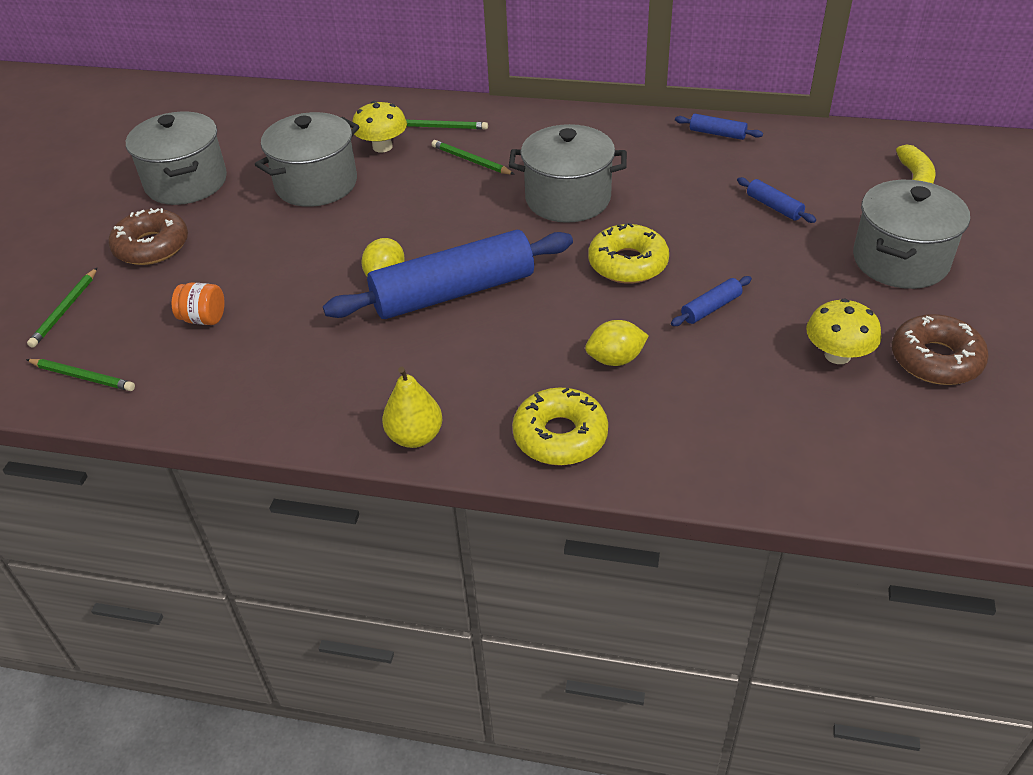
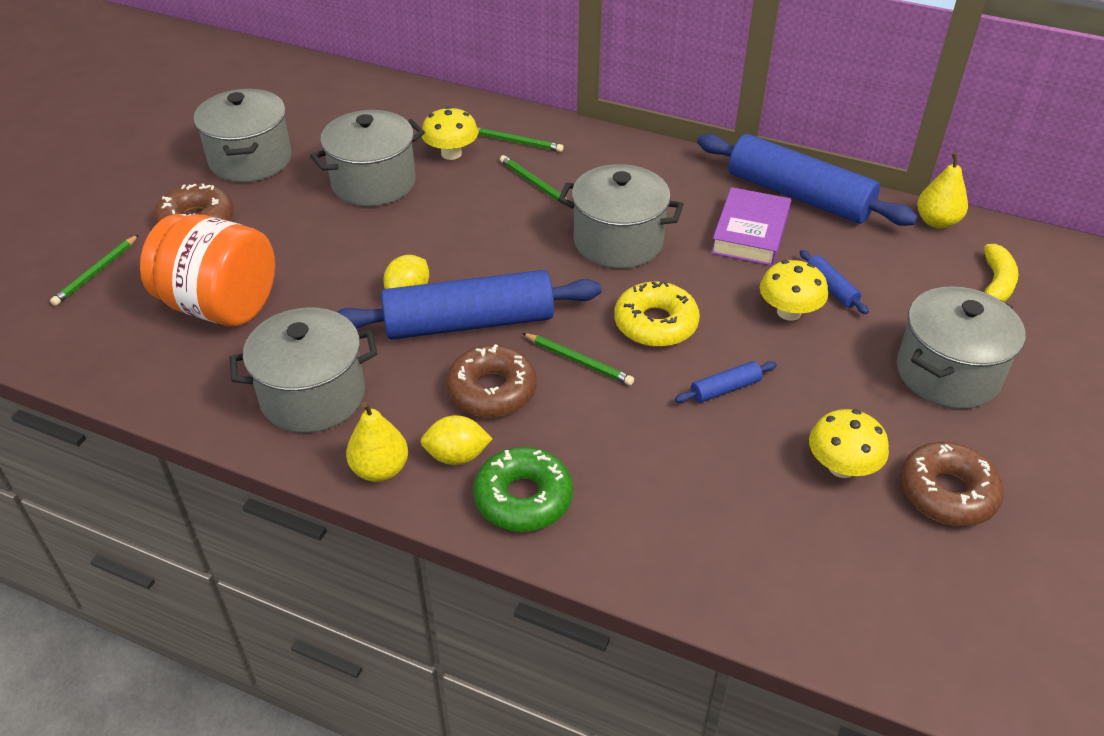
camera: 10 degrees right, 0 degrees up
(82, 377) = (90, 344): green pencil -> green pencil (578, 361)
(204, 318) = (220, 305): orange jar -> orange jar, size x2.41
(325, 383) = (313, 396): none -> grey pot
(496, 348) = (492, 391): none -> brown donut
(560, 436) = (523, 498): yellow donut -> green donut
(615, 359) = (607, 426): yellow lemon -> yellow lemon (457, 456)
(685, 172) = (750, 233): none -> purple book
(717, 133) = (798, 196): blue rolling pin -> blue rolling pin, size x2.46
(744, 233) = (789, 312): none -> yellow mushroom
(846, 136) = (937, 222): none -> yellow pear

